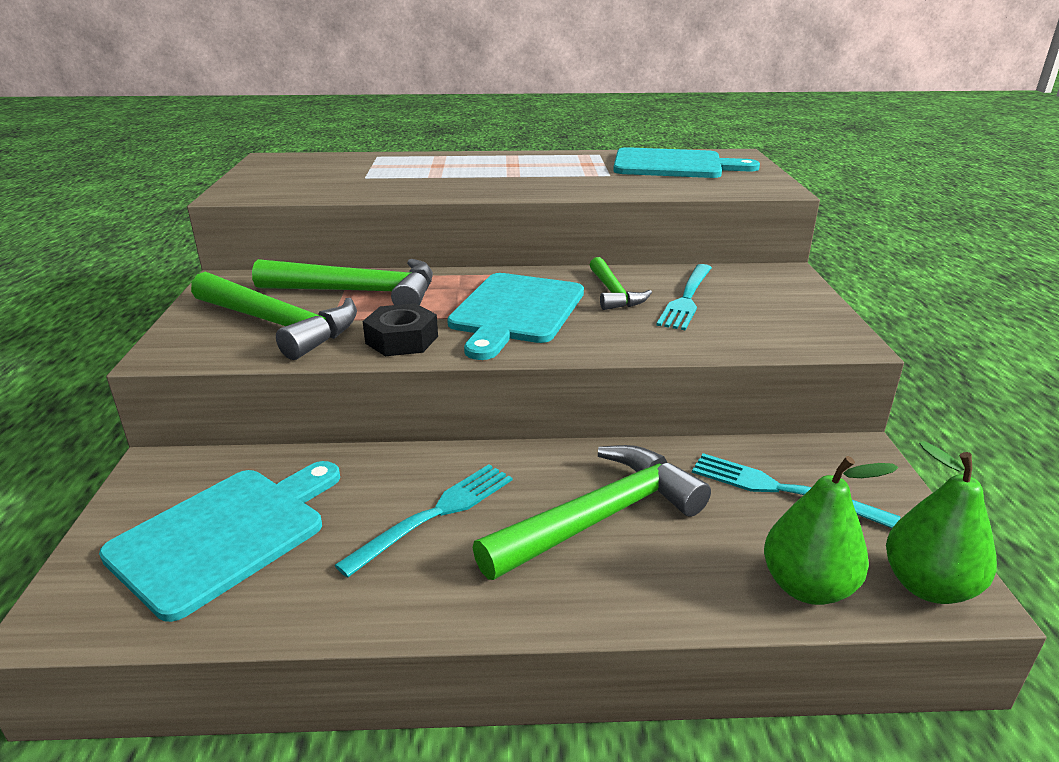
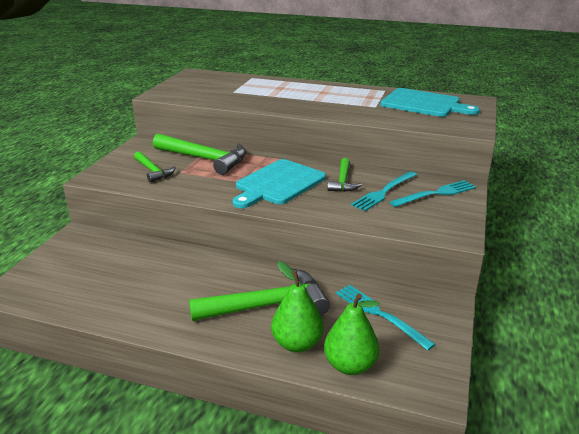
camera: 20 degrees right, 0 degrees up
(225, 535) = (89, 272): turquoise cutting board -> none
(278, 325) = (153, 171): green hammer -> green hammer, size x0.57
(402, 340) = (207, 190): black nut -> none
(436, 514) = (188, 284): turquoise fork -> turquoise fork (436, 193)
(928, 586) = (419, 382): green pear -> green pear (297, 343)

